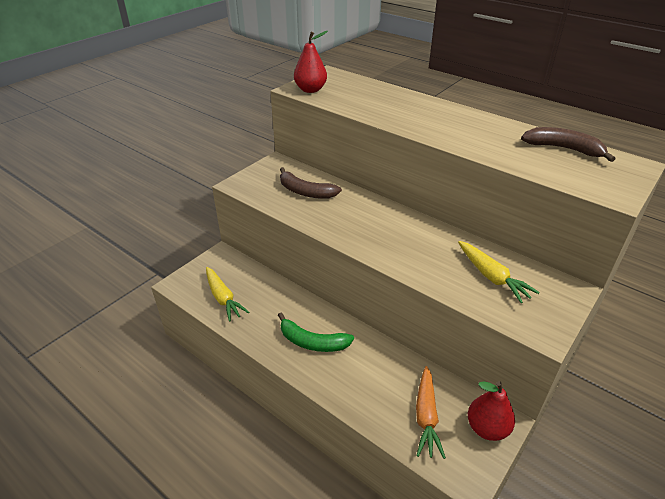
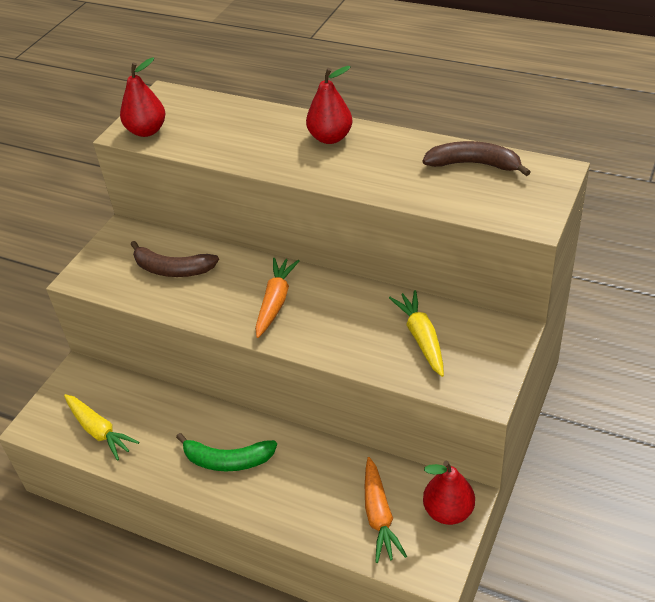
camera: 10 degrees left, 5 degrees up
(377, 228) = (275, 301): none -> orange carrot
(447, 114) = (330, 138): none -> red pear
(492, 277) = (421, 338): yellow carrot -> yellow carrot turned 150 degrees counterclockwise

